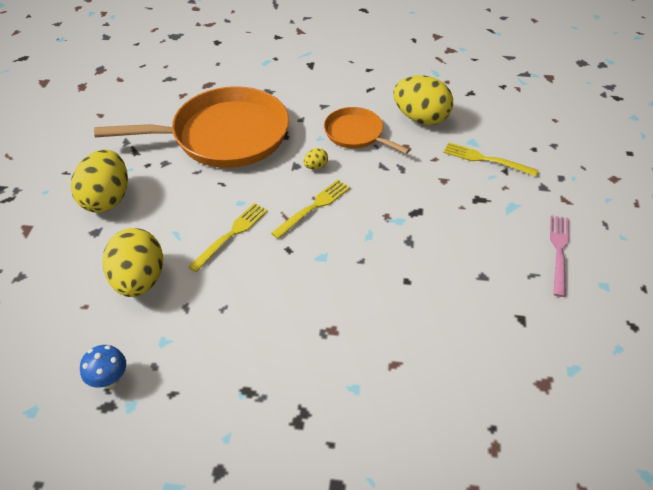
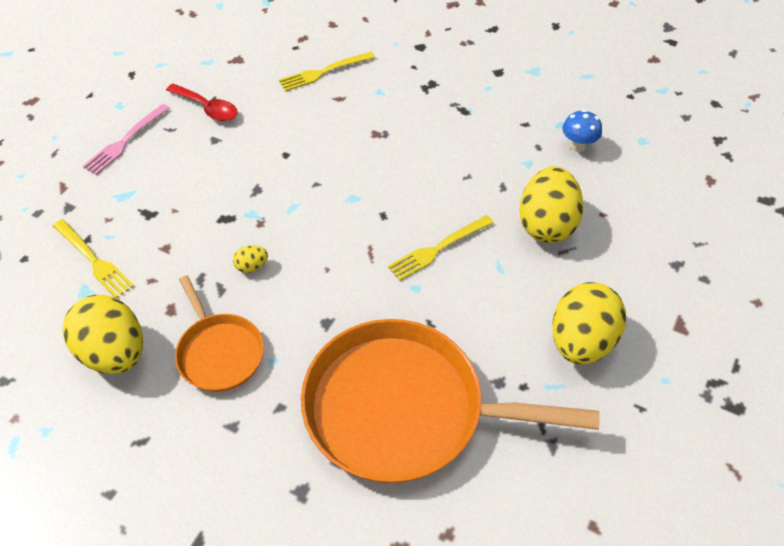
camera: 160 degrees left, 5 degrees up
(314, 207) = (333, 256): yellow fork -> yellow fork (323, 72)
(315, 166) = (302, 313): yellow egg -> yellow egg (252, 266)
(519, 308) = (207, 108): none -> red spoon

